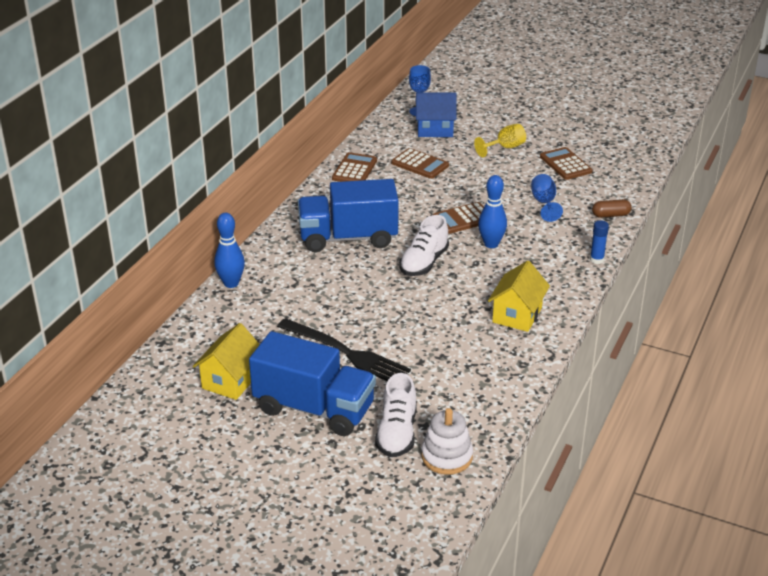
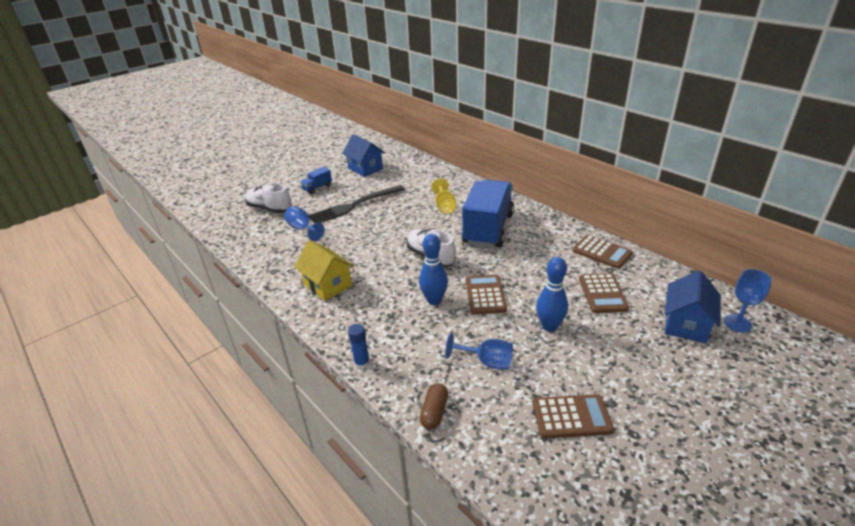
camera: 115 degrees right, 0 degrees up
(231, 283) = (459, 178): blue bowling pin -> blue bowling pin (549, 326)
(231, 380) = (365, 169): yellow house -> blue house
(314, 408) = (317, 188): blue truck -> blue truck, size x0.42
(420, 164) = (602, 293): brown calculator -> brown calculator turned 60 degrees counterclockwise
(428, 377) = (302, 229): none -> blue goblet
(446, 456) = (233, 220): white stacking toy -> none
(505, 148) = (629, 371): yellow goblet -> yellow goblet (444, 206)

